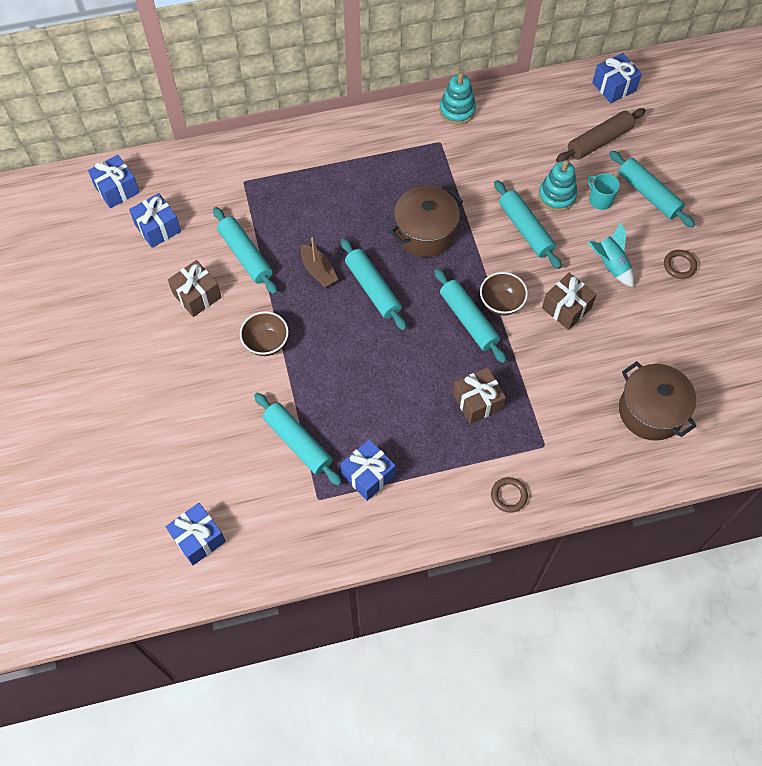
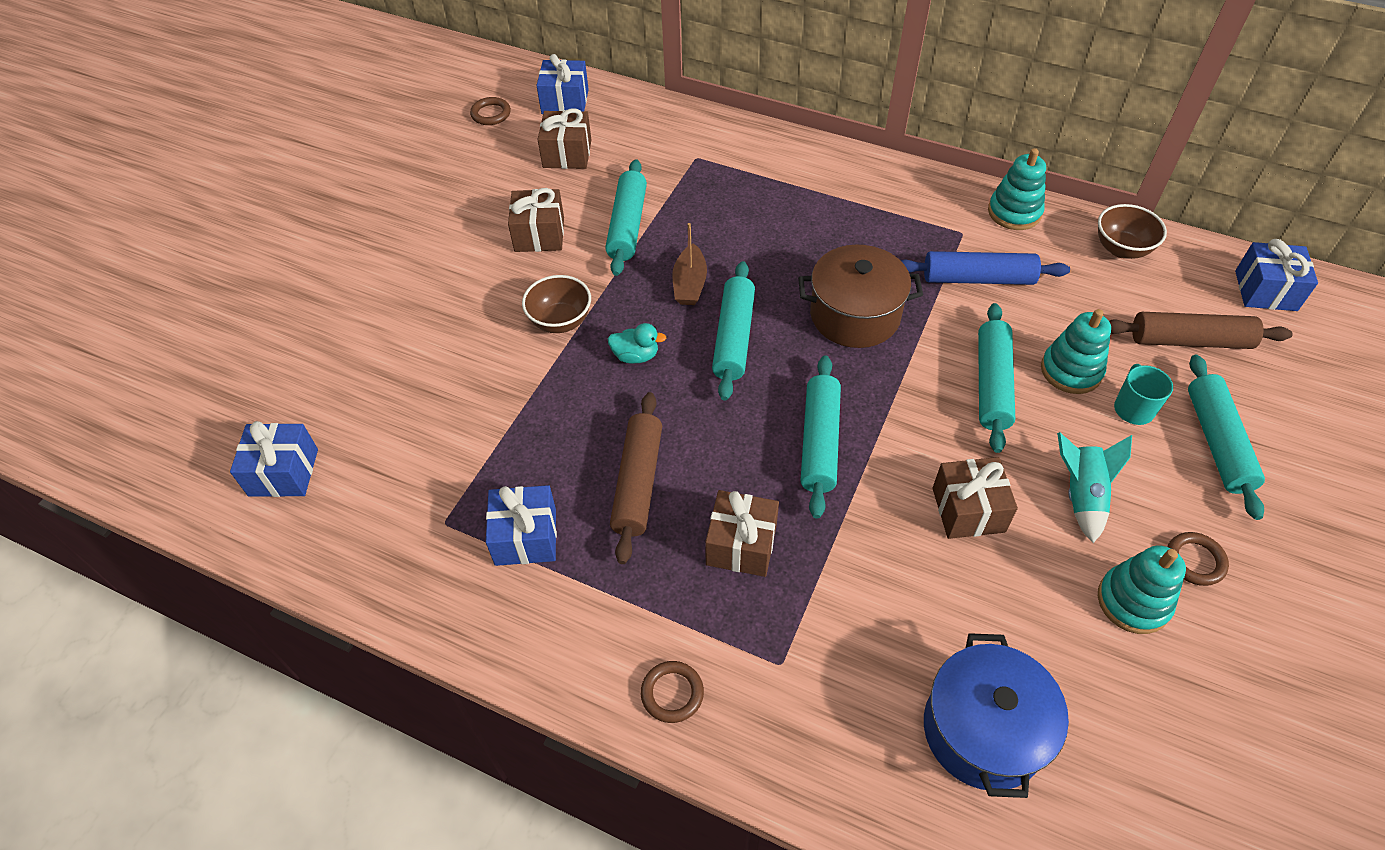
camera: 40 degrees right, 10 degrees down
(75, 229) = (491, 114): none -> brown ring
(158, 228) = (567, 154): blue gift -> brown gift
(298, 442) = (487, 445): turquoise rolling pin -> none
(329, 335) = (636, 356): none -> turquoise duck
(397, 406) = (638, 482): none -> brown rolling pin
(470, 168) = (978, 278): none -> blue rolling pin
(501, 303) = (881, 449): brown bowl -> brown bowl (1121, 249)
(651, 411) = (983, 730): brown pot -> blue pot
(668, 304) = (1133, 601): none -> turquoise stacking toy

